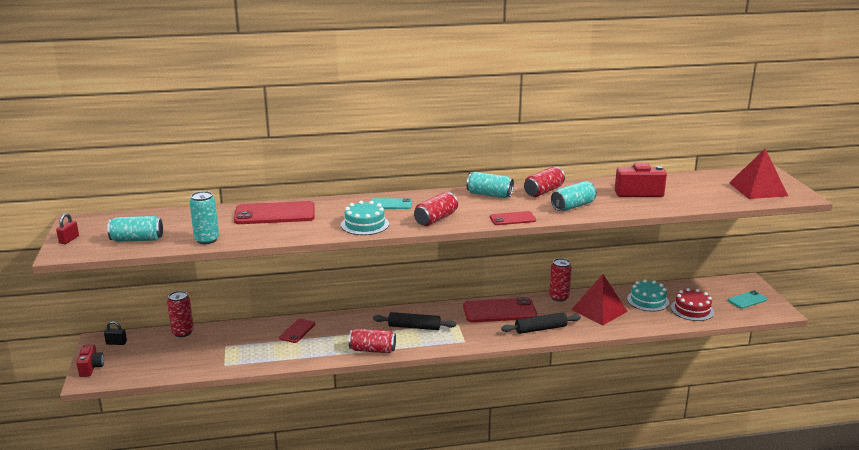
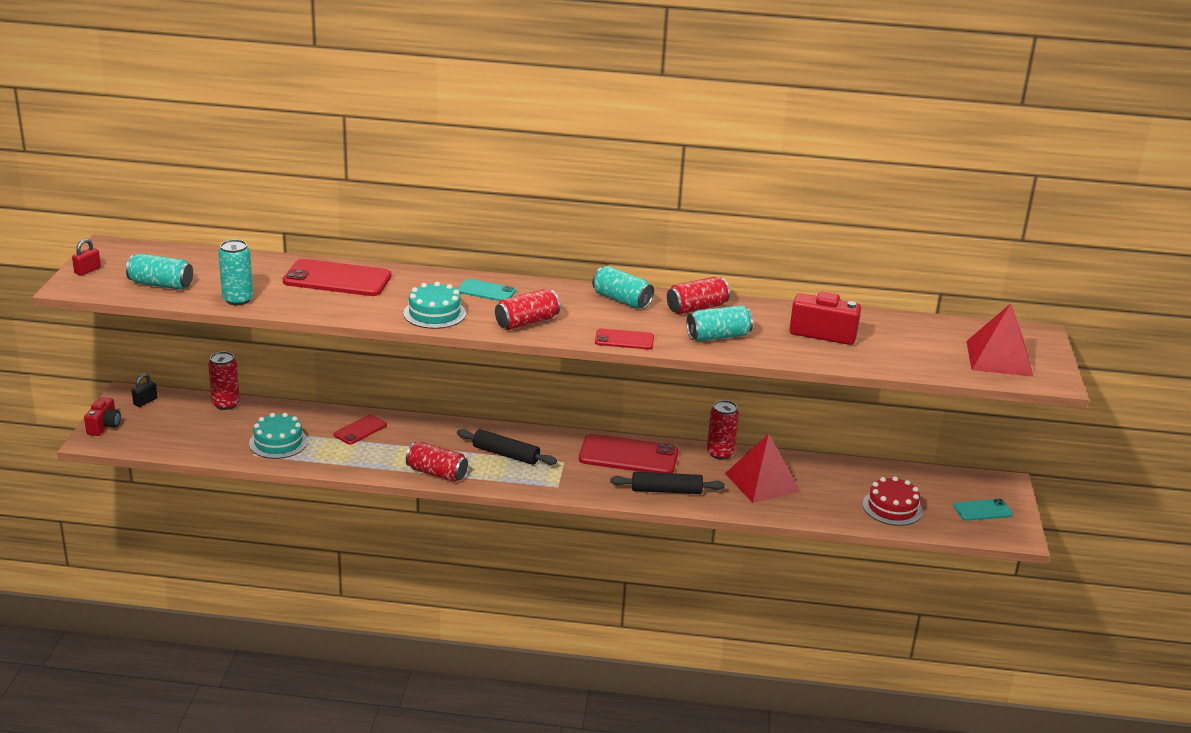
camera: 15 degrees right, 5 degrees up
(116, 343) = (145, 401): black padlock -> black padlock turned 75 degrees counterclockwise
(648, 300) = (839, 482): turquoise cake -> turquoise cake (278, 442)

